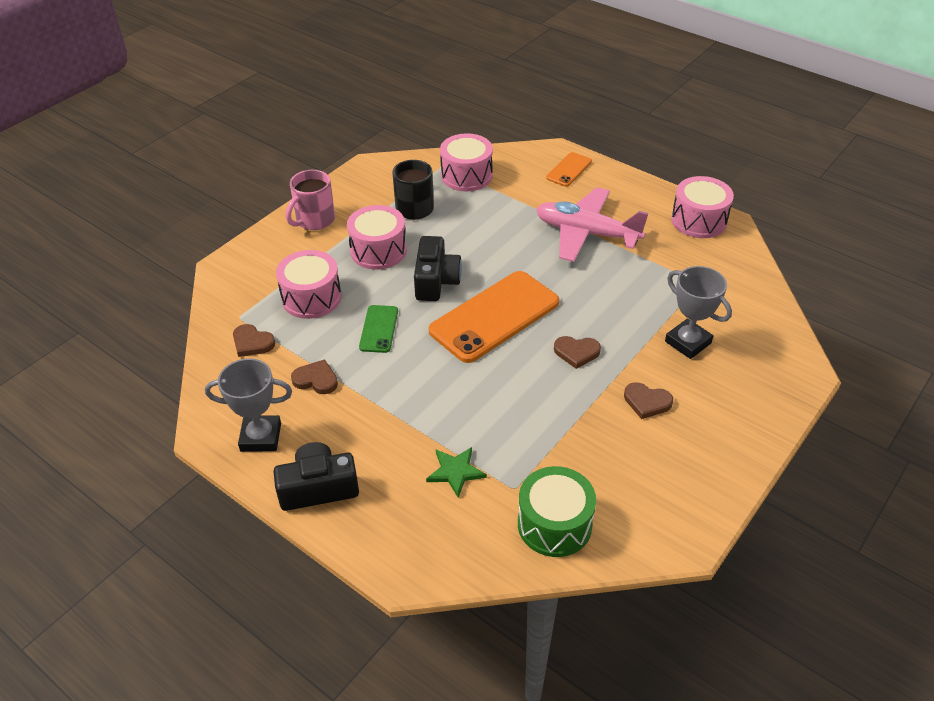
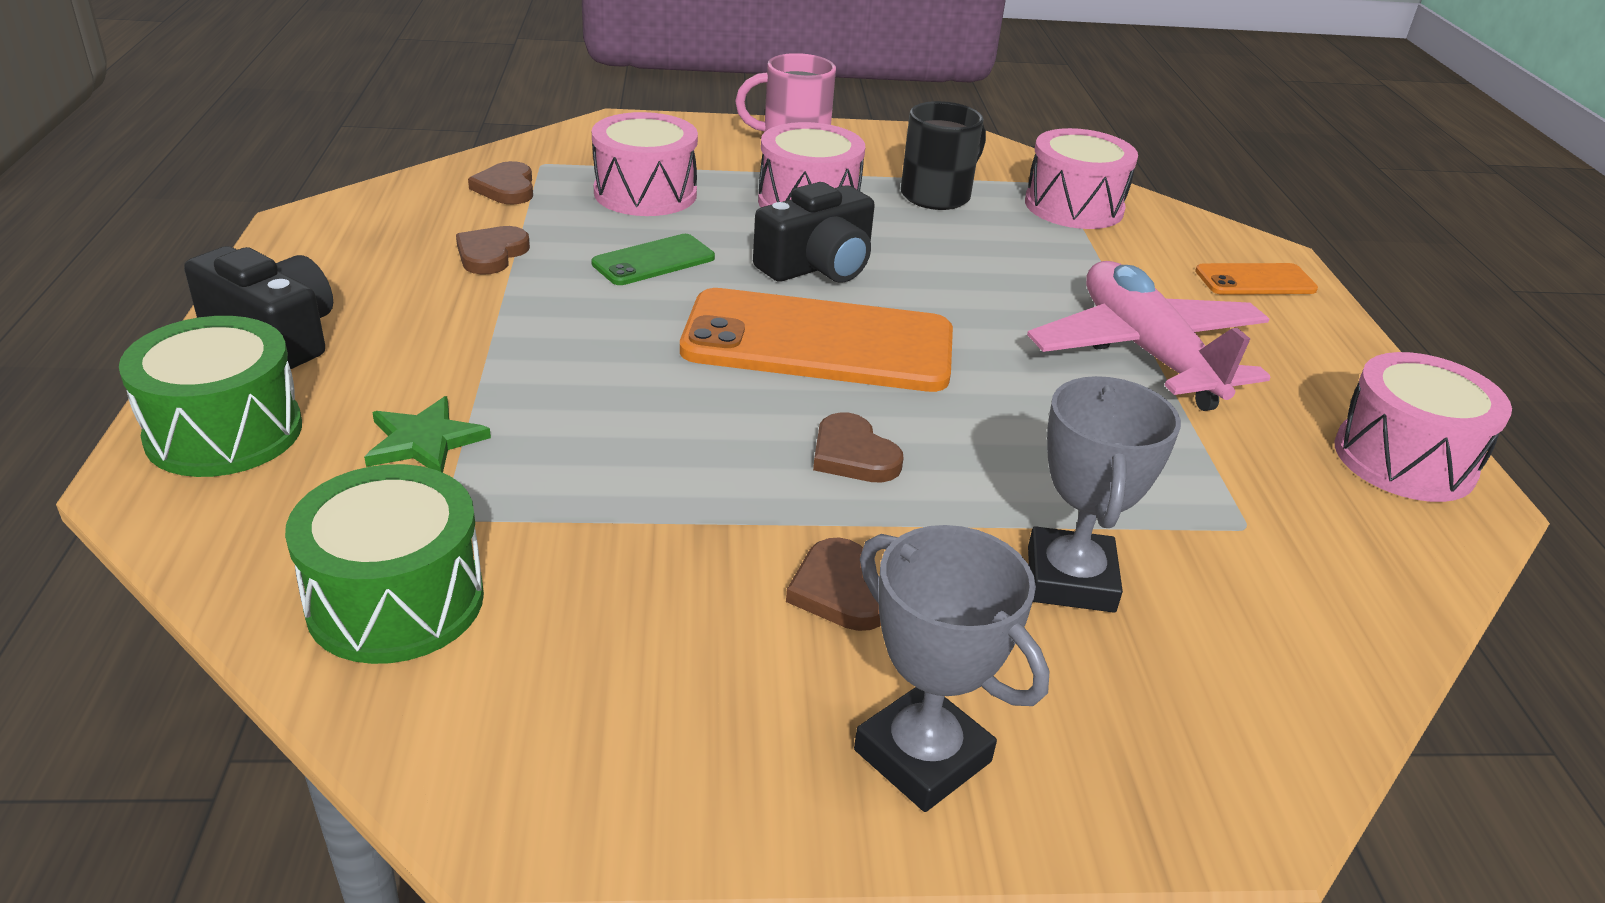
camera: 45 degrees right, 10 degrees down
(261, 437) = (333, 257): grey trophy -> grey trophy (922, 756)
(316, 379) = (491, 254): brown heart -> brown heart turned 135 degrees counterclockwise
(389, 535) = (224, 432): none -> green drum

